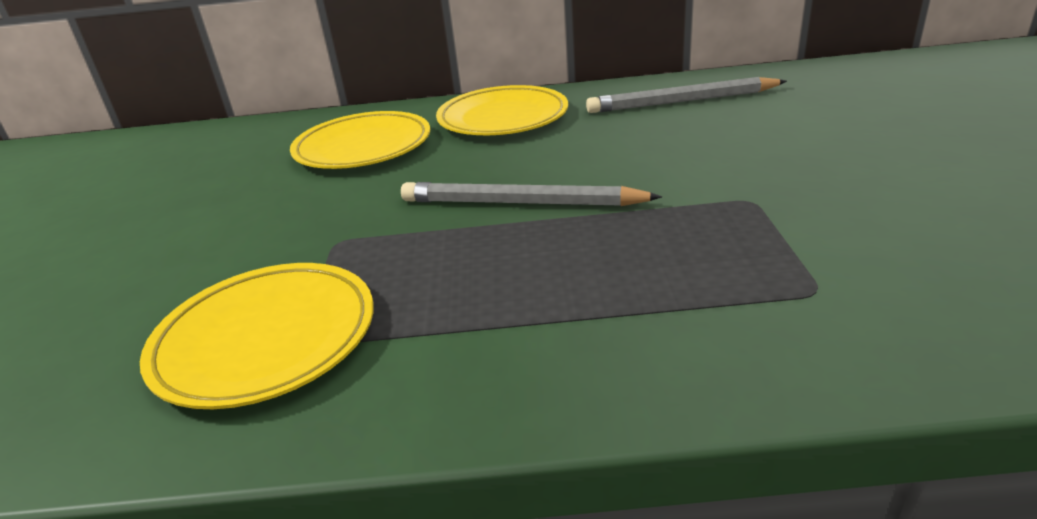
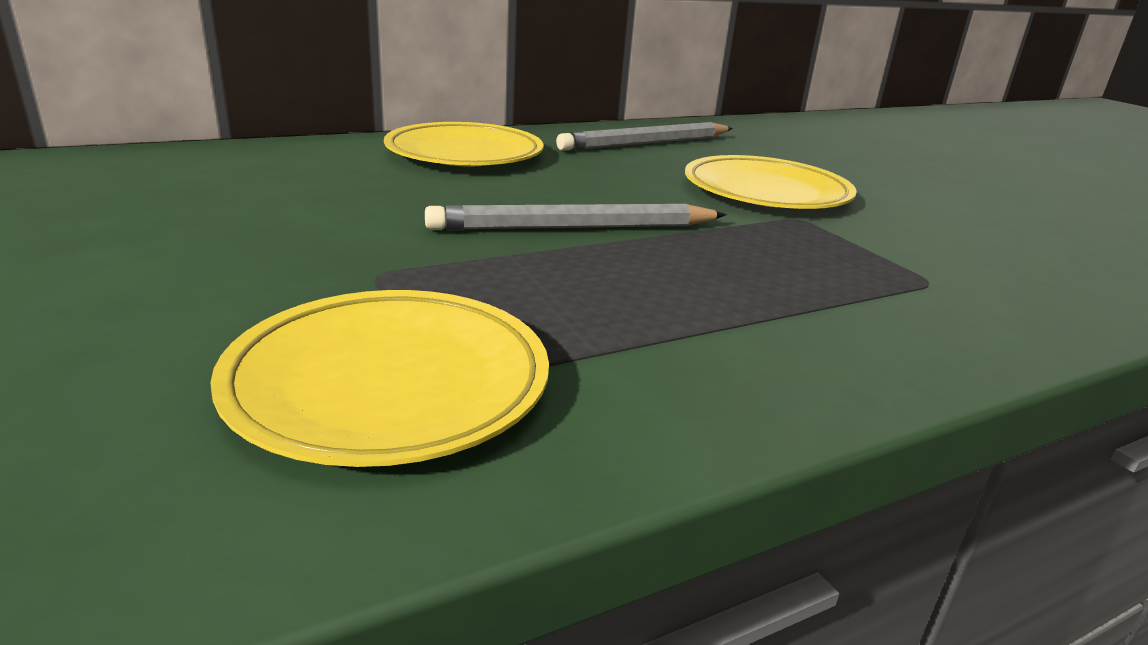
camera: 30 degrees left, 5 degrees down
(363, 147) = (305, 180): yellow plate -> yellow plate (766, 192)

